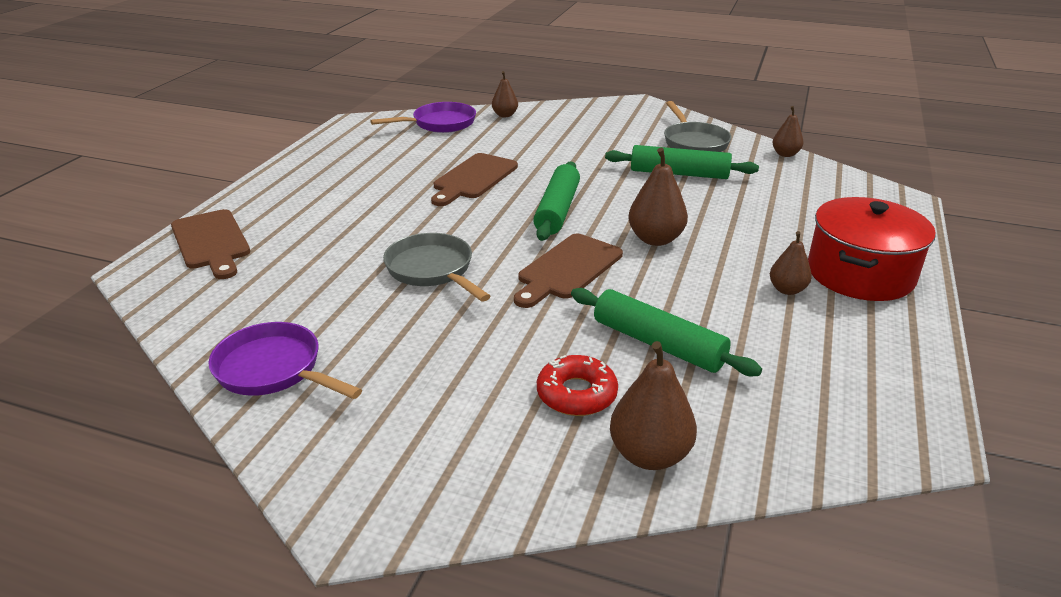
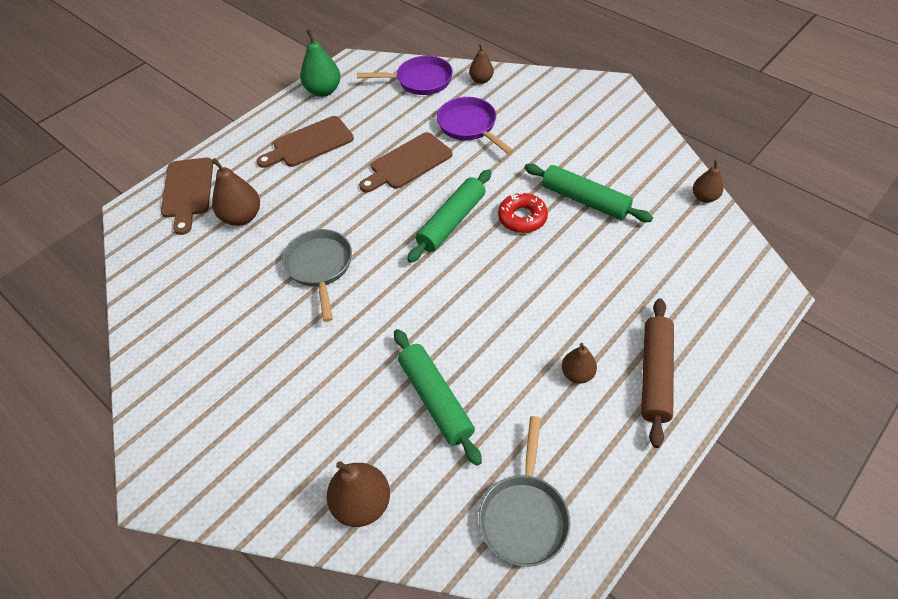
camera: 25 degrees right, 20 degrees up
(274, 370) = (171, 337): purple pan -> purple pan (469, 126)
(334, 144) = (323, 91): none -> green pear
(567, 269) = (418, 295): brown cutting board -> brown cutting board (309, 143)
(576, 394) = (348, 429): red donut -> red donut (522, 218)
(655, 239) = (509, 280): brown pear -> brown pear (242, 217)
(694, 142) = (628, 159): grey pan -> grey pan (524, 516)
(860, 274) = (655, 375): red pot -> brown rolling pin

